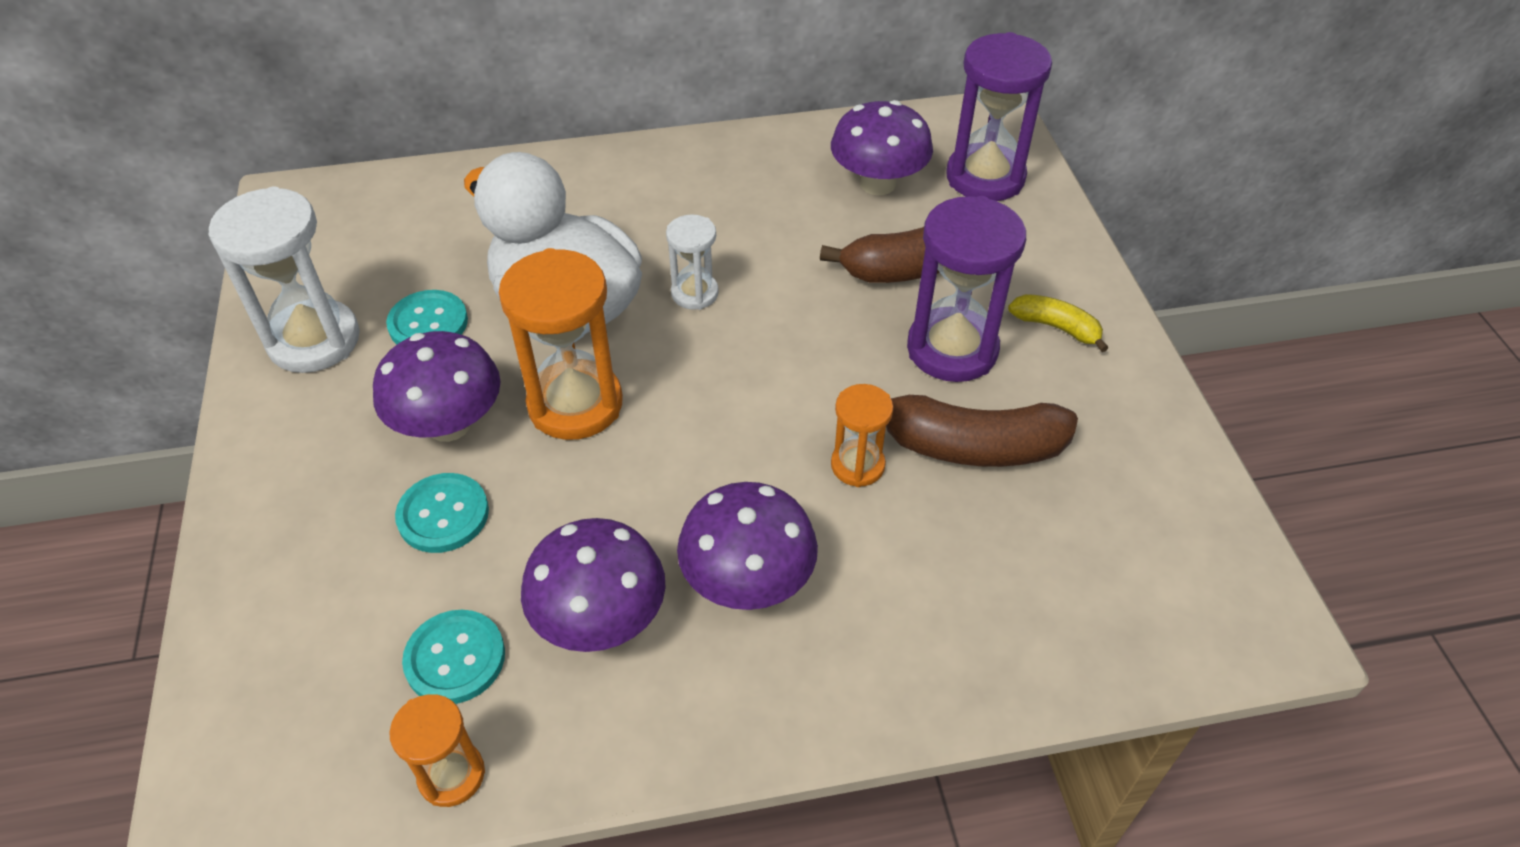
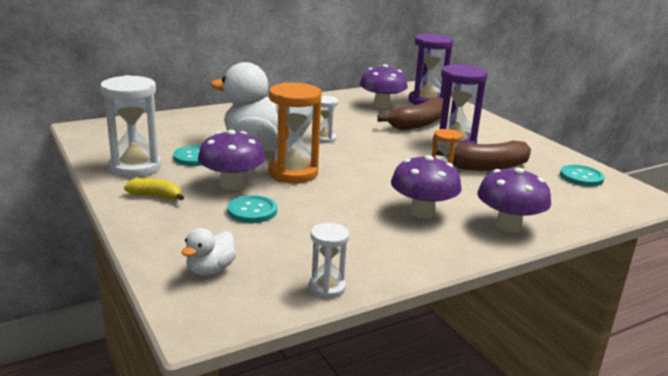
camera: 20 degrees left, 25 degrees down
(292, 676) = (210, 270): none -> white duck
(451, 775) = (327, 288): orange hourglass -> white hourglass
(455, 658) = (297, 252): turquoise button -> turquoise button (581, 177)
(600, 619) = (361, 231): purple mushroom -> purple mushroom (508, 226)
(1056, 327) = (492, 135): yellow banana -> yellow banana (156, 196)

